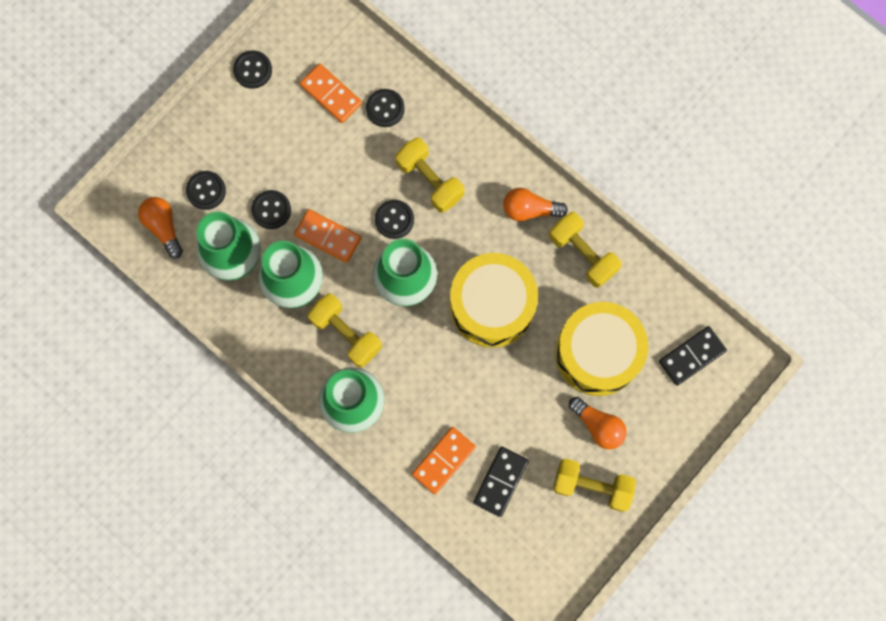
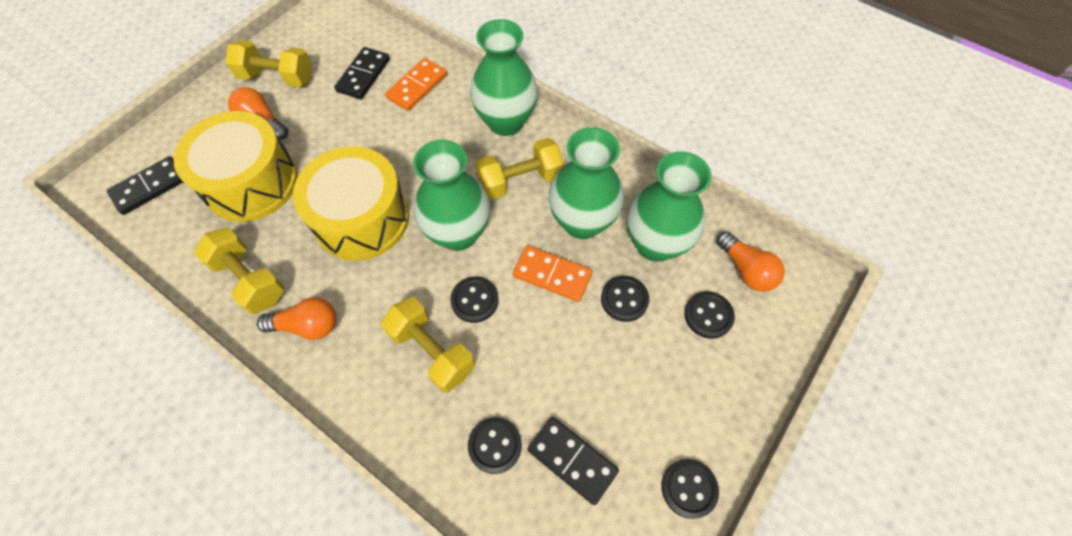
camera: 175 degrees right, 15 degrees down
(331, 94) = (572, 460): orange domino -> black domino
(346, 334) = (520, 180): yellow dumbbell -> yellow dumbbell turned 60 degrees counterclockwise

